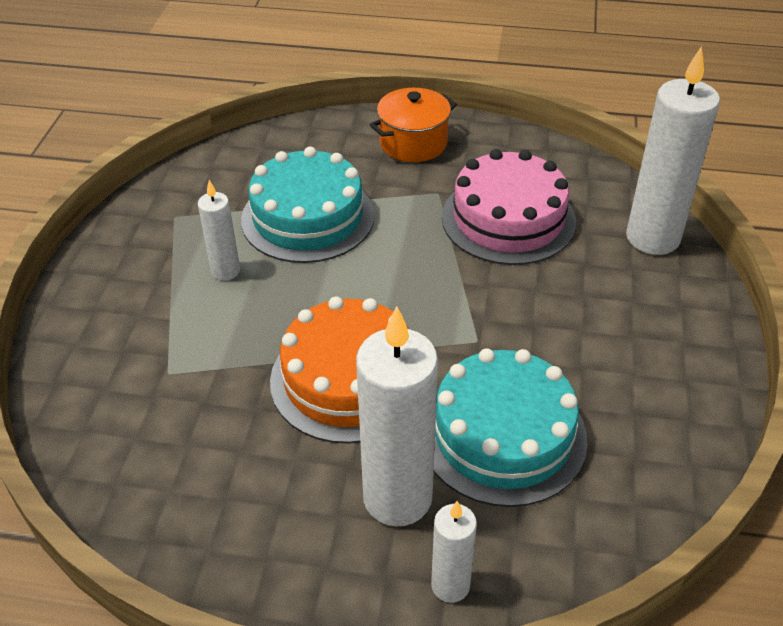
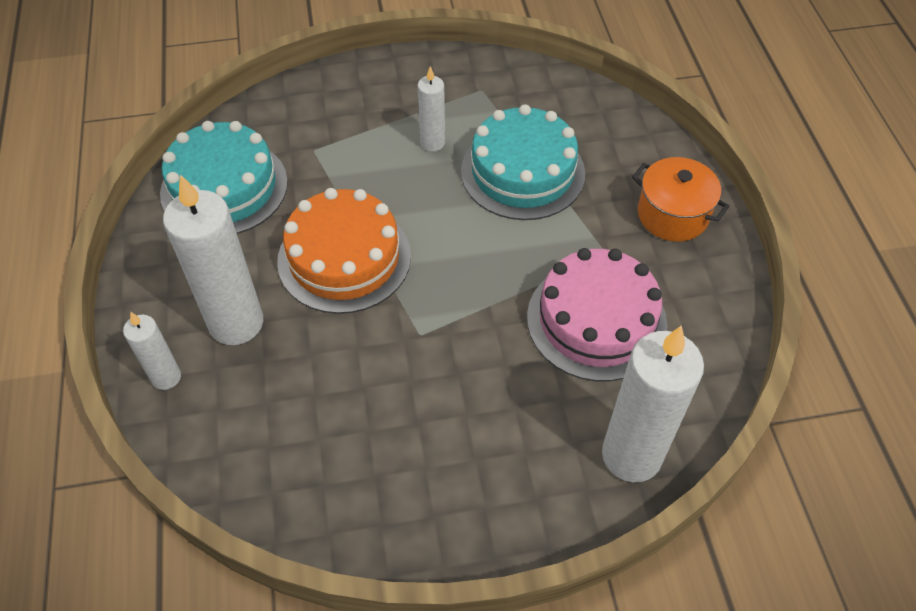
camera: 70 degrees right, 10 degrees up
(503, 435) = (318, 378): turquoise cake -> turquoise cake (224, 187)

